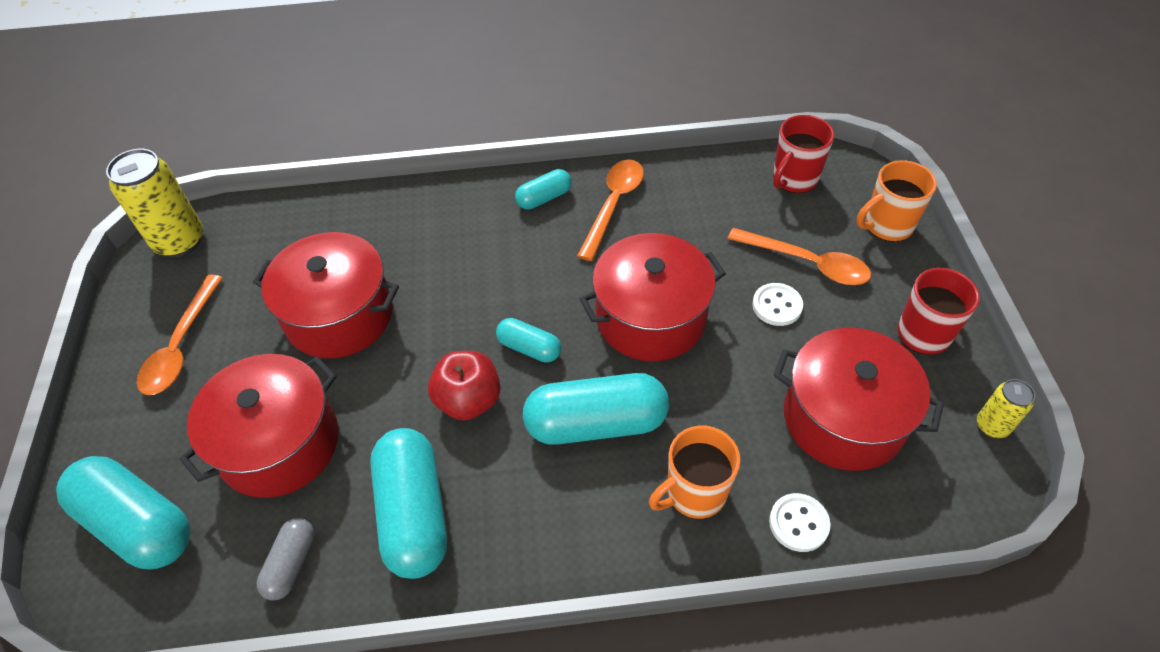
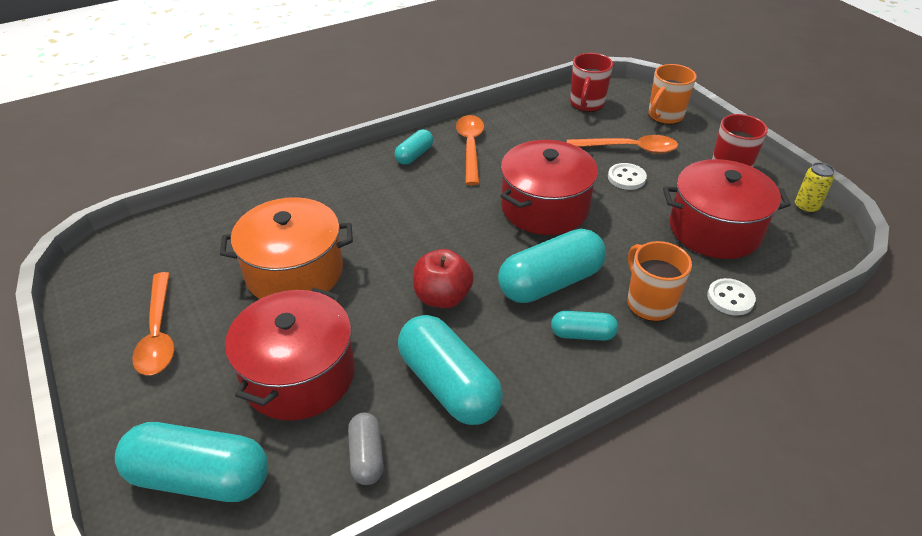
camera: 25 degrees left, 10 degrees down
(179, 241) = (108, 259): yellow can -> none
(339, 315) = (294, 272): red pot -> orange pot
(529, 348) = (467, 250): turquoise capsule -> turquoise capsule (582, 334)
(694, 493) = (649, 303): orange mug -> orange mug turned 120 degrees clockwise

